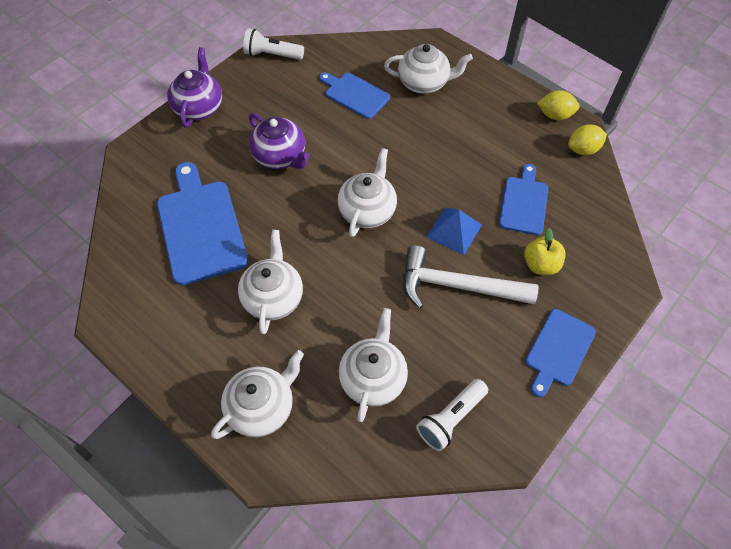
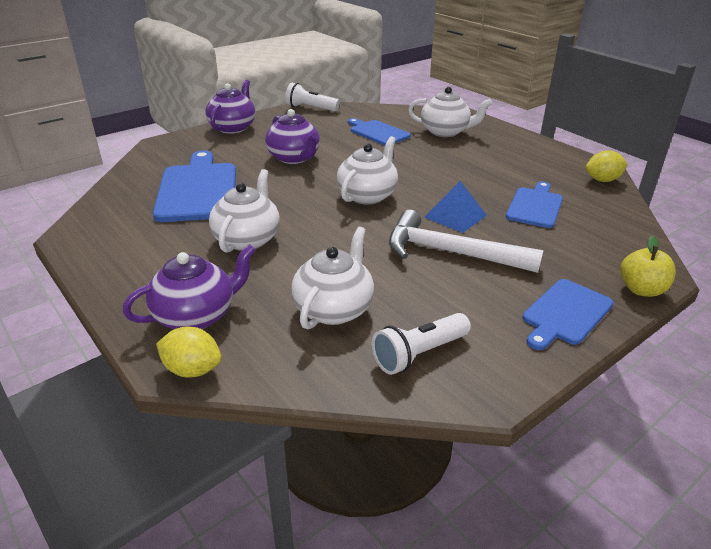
camera: 10 degrees right, 25 degrees down
(262, 407) = (196, 315): white teapot -> purple teapot
(540, 265) = (549, 248): yellow apple -> yellow apple (641, 290)
(555, 115) = (573, 158): yellow lemon -> yellow lemon (192, 370)

